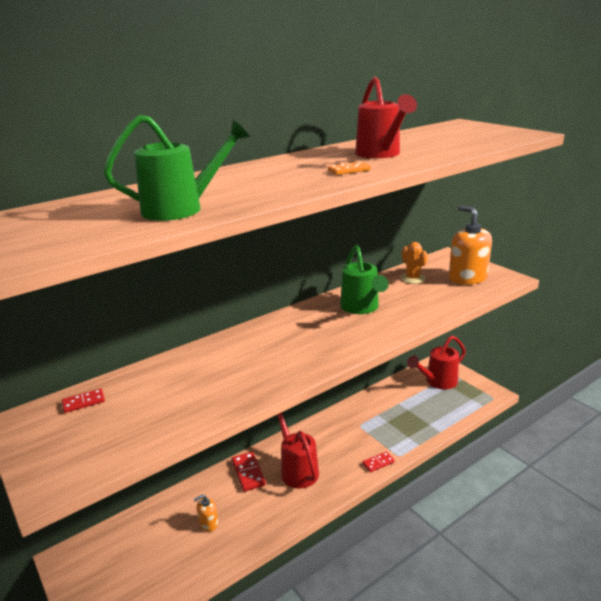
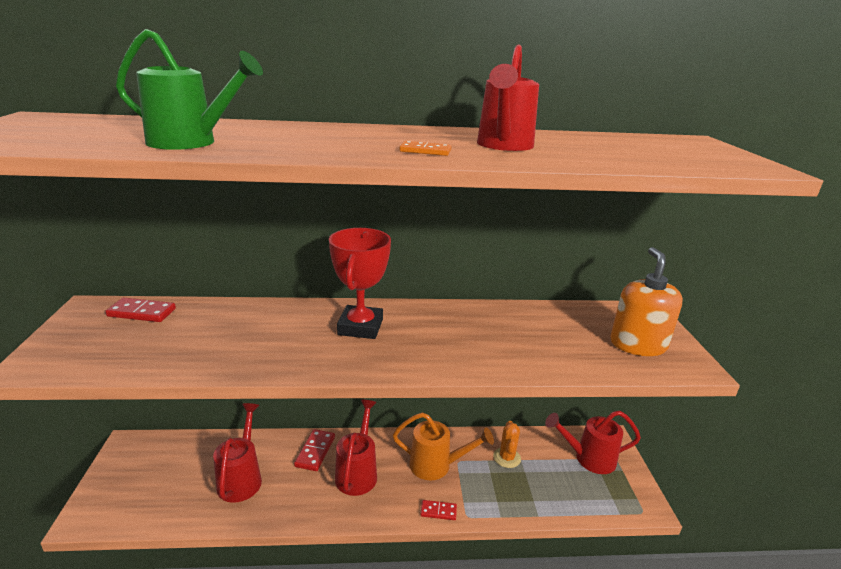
camera: 30 degrees right, 0 degrees up
(83, 402) = (142, 312): red domino -> red domino, size x1.55
(208, 523) = (241, 478): orange soap dispenser -> red watering can
(286, 336) = (360, 327): none -> red trophy
(347, 435) = (436, 465): none -> orange watering can
(361, 308) = (470, 329): green watering can -> none
(412, 278) = (568, 320): orange cactus -> orange cactus (507, 458)

